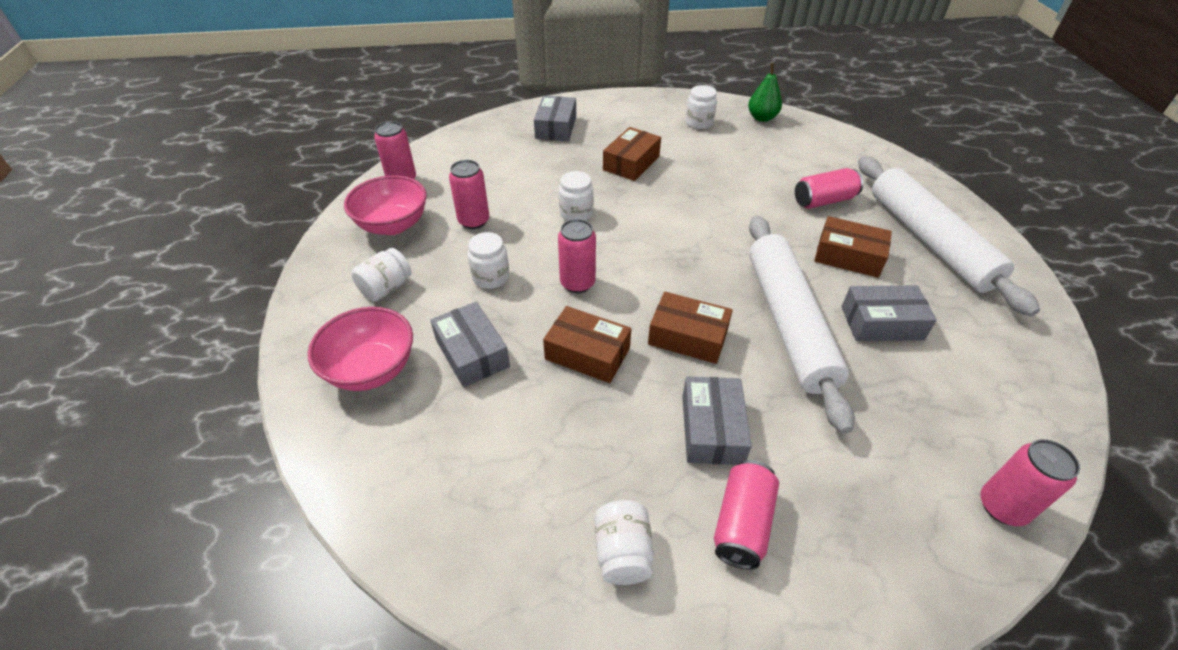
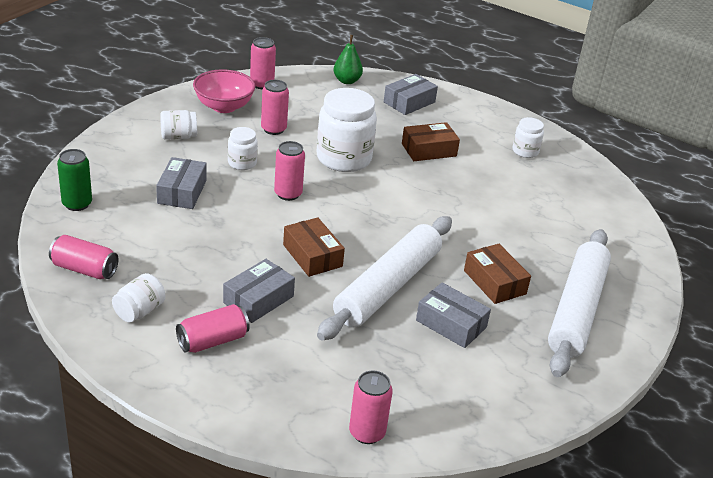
camera: 35 degrees right, 10 degrees down
(368, 457) = (77, 204): none -> green can
(371, 369) = (123, 169): pink bowl -> none
(576, 213) = (344, 158): white jar -> white jar, size x1.97
(587, 353) = (242, 228): brown box -> none
(762, 118) = (585, 173): green pear -> green pear (347, 81)
(824, 200) = (537, 245): pink can -> pink can (84, 269)

